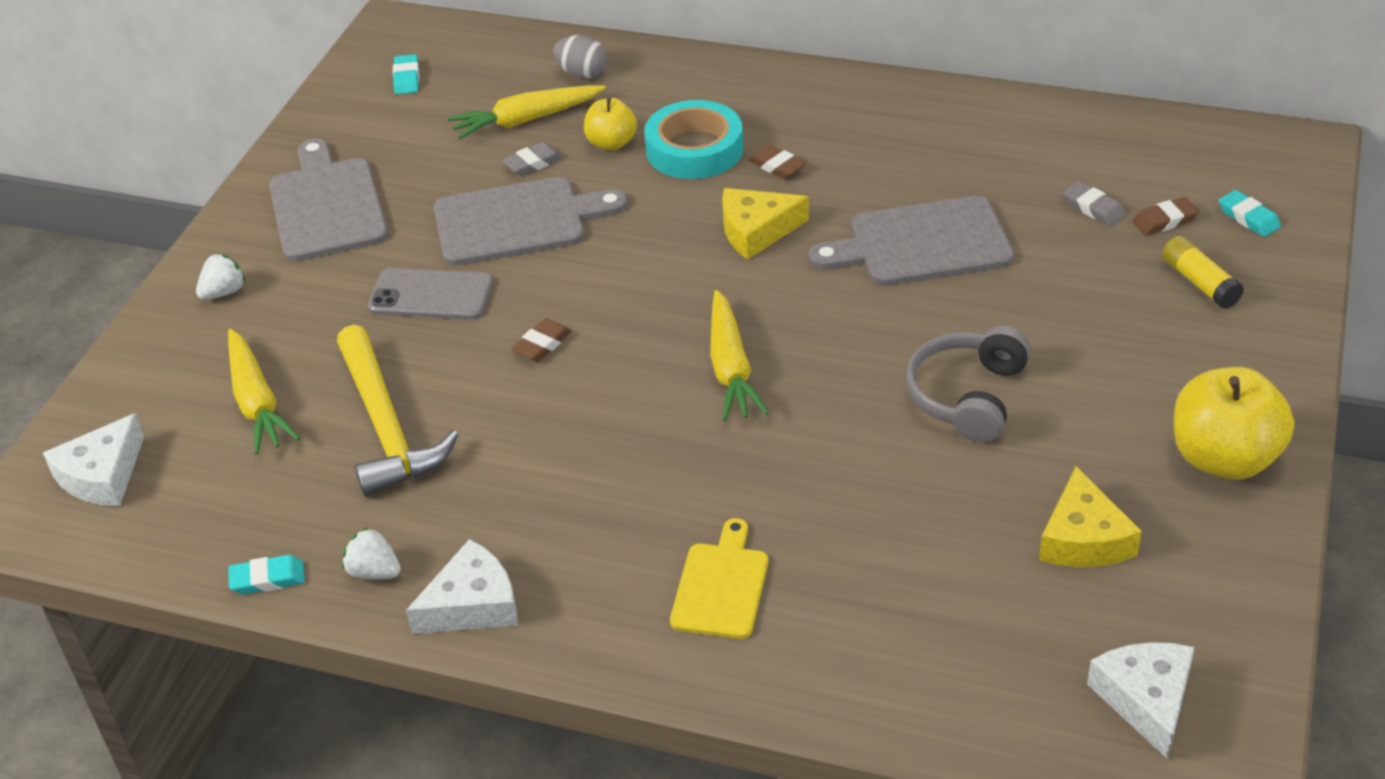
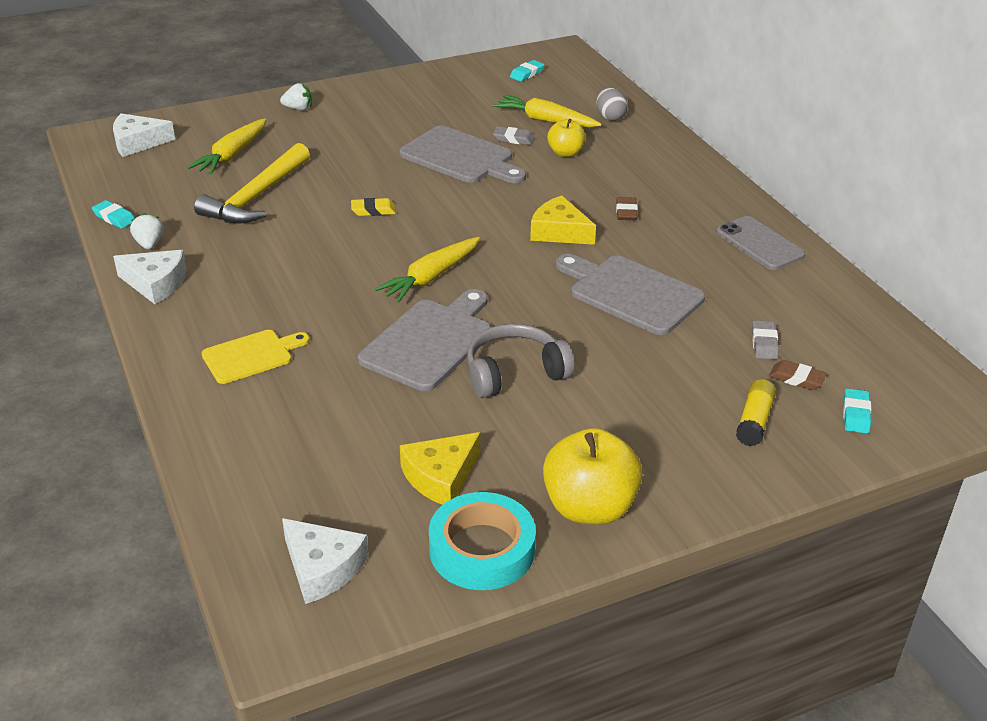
camera: 45 degrees right, 5 degrees down
(326, 205) = (397, 102): grey cutting board -> grey cutting board (429, 341)
(431, 295) = (369, 161): grey phone -> grey phone (759, 244)
(542, 344) = (373, 210): brown eraser -> yellow eraser
(694, 149) = (600, 179): turquoise tape -> turquoise tape (482, 549)
(1146, 700) = (322, 568): white cheese -> white cheese turned 90 degrees clockwise

